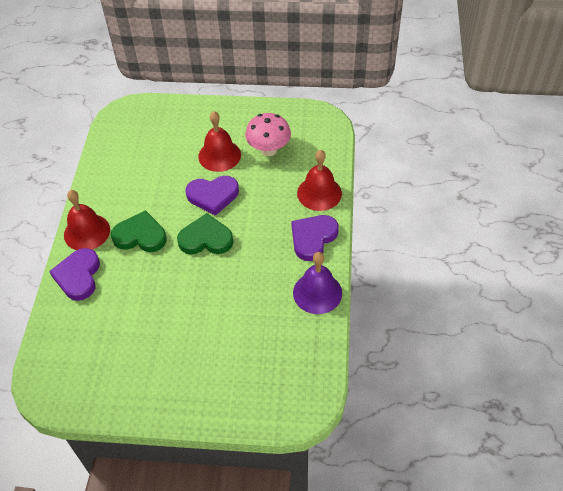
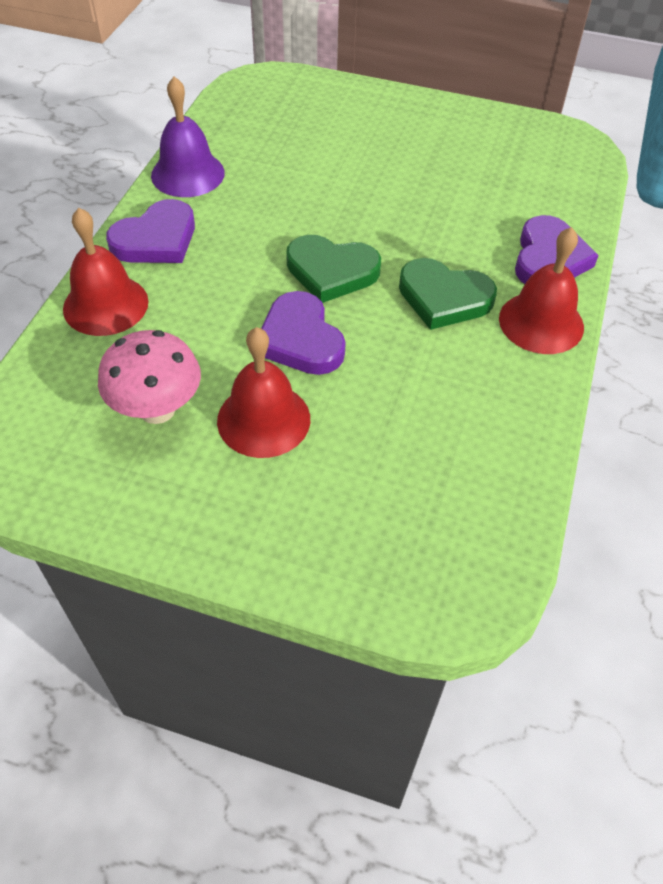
camera: 170 degrees left, 0 degrees up
(213, 196) = (300, 339): purple heart -> purple heart turned 120 degrees counterclockwise

